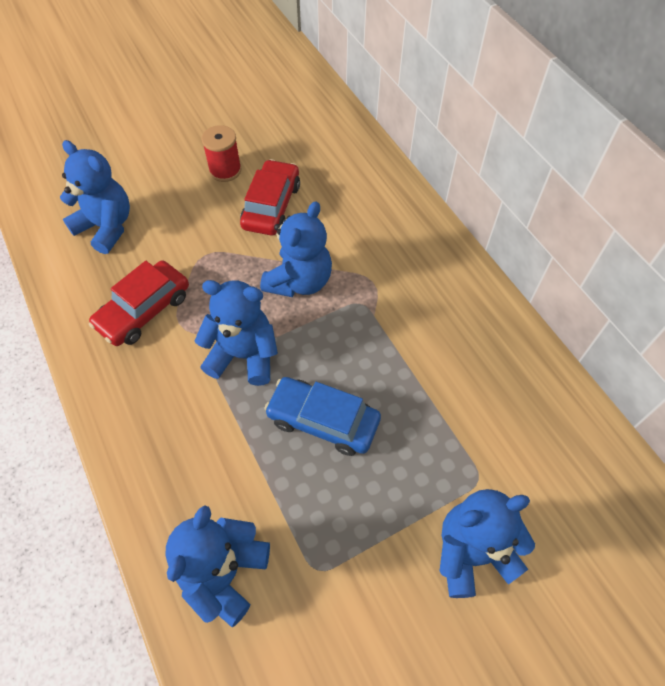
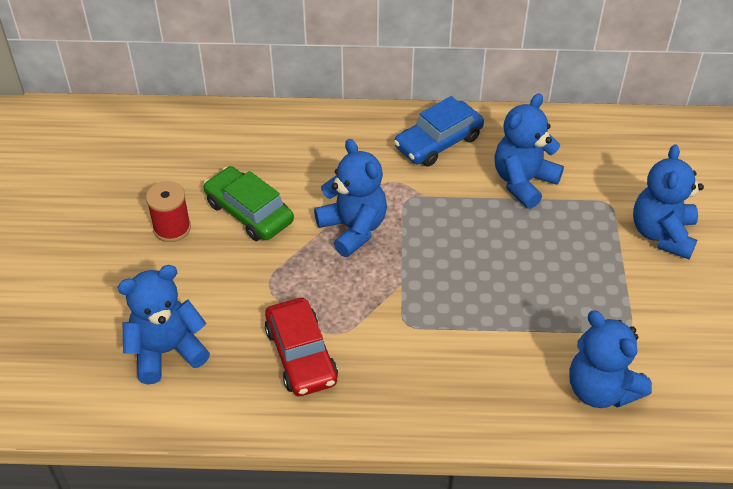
camera: 60 degrees left, 10 degrees down
(243, 355) = (405, 299): blue teddy bear -> blue teddy bear (523, 182)
(271, 206) = (249, 212): red car -> green car
(323, 421) = (504, 272): blue car -> blue car (438, 142)

